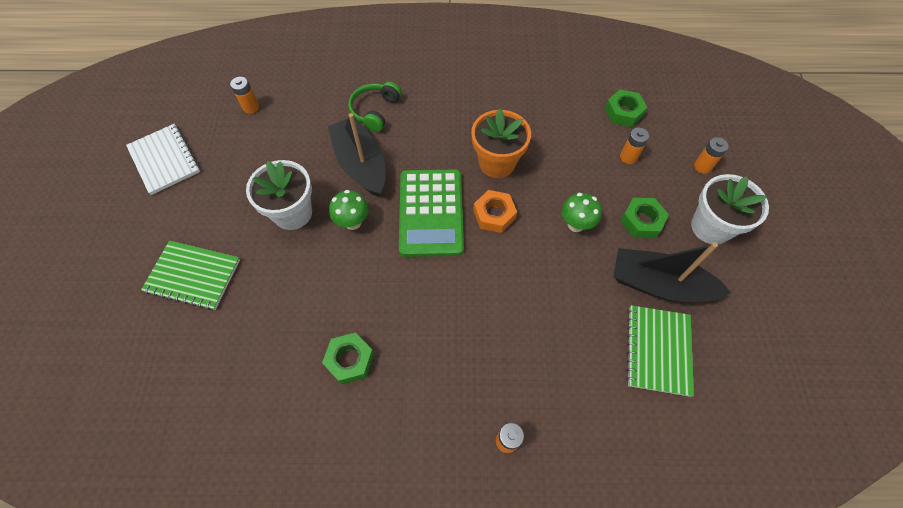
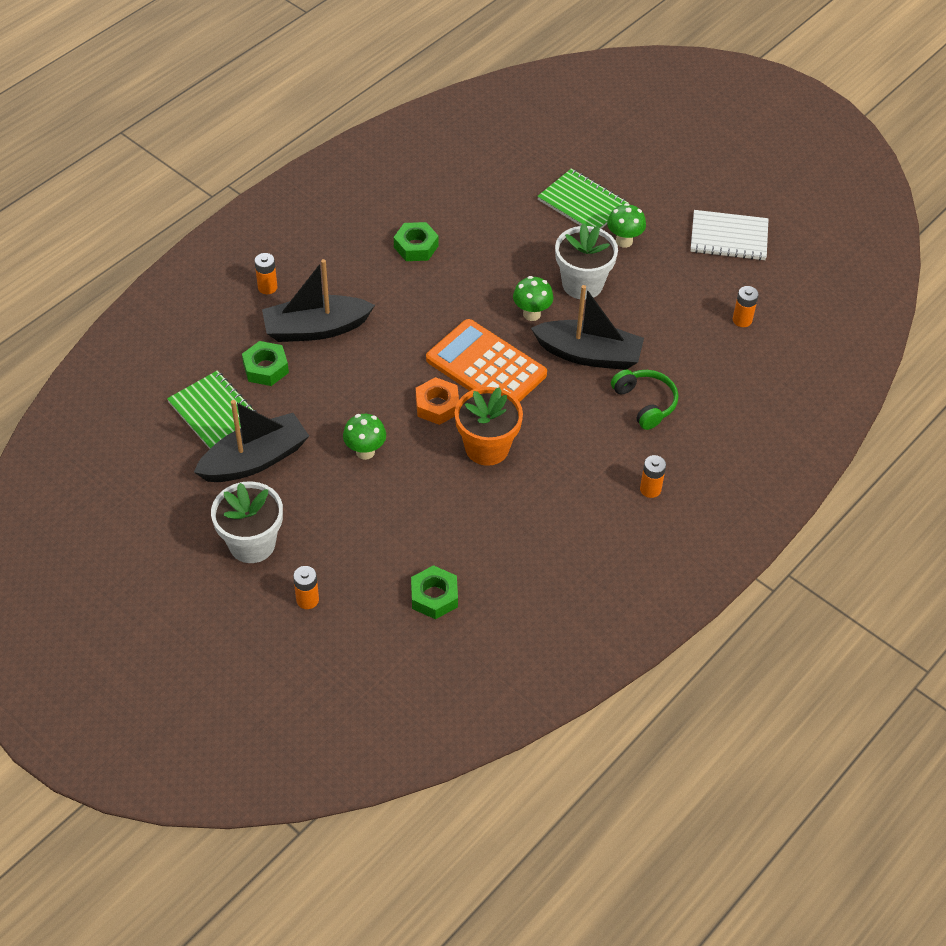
camera: 130 degrees right, 10 degrees down
(193, 276) = (582, 203): green notebook -> green notebook turned 75 degrees clockwise
(220, 218) = (624, 241): none -> green mushroom
(431, 213) = (486, 367): green calculator -> orange calculator
(510, 356) = (316, 329): none -> black boat
(628, 157) = (383, 551): orange battery -> orange battery (650, 489)
(641, 221) = (315, 500): green nut -> green nut (266, 368)

